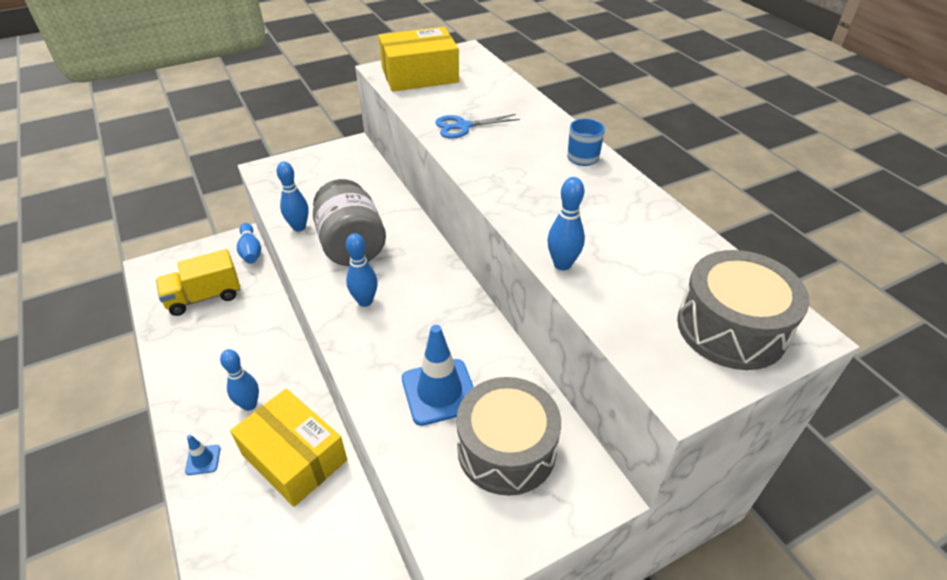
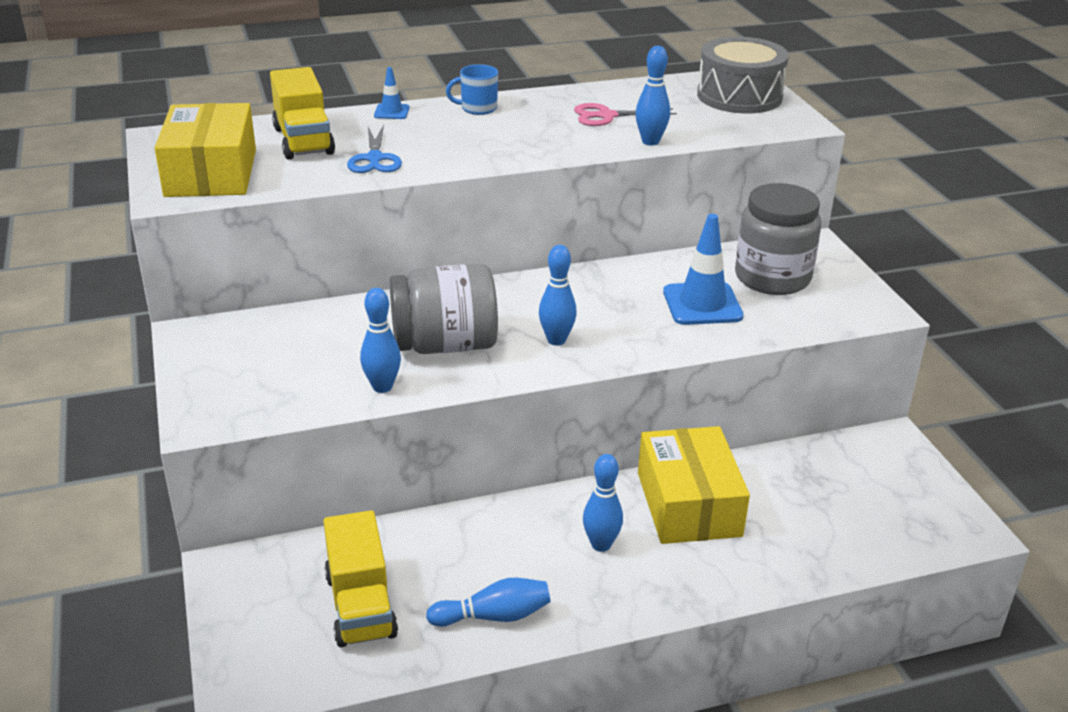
camera: 80 degrees left, 10 degrees down
(203, 460) = (683, 584): blue traffic cone -> blue traffic cone (391, 112)
(250, 251) = (263, 554): blue bowling pin -> blue bowling pin (494, 616)
(294, 457) = (688, 504): yellow box -> yellow box turned 60 degrees counterclockwise
(481, 96) = (304, 141): none -> yellow truck
(506, 449) = (772, 278): grey drum -> grey jar
(609, 230) = (607, 116): none -> pink scissors

